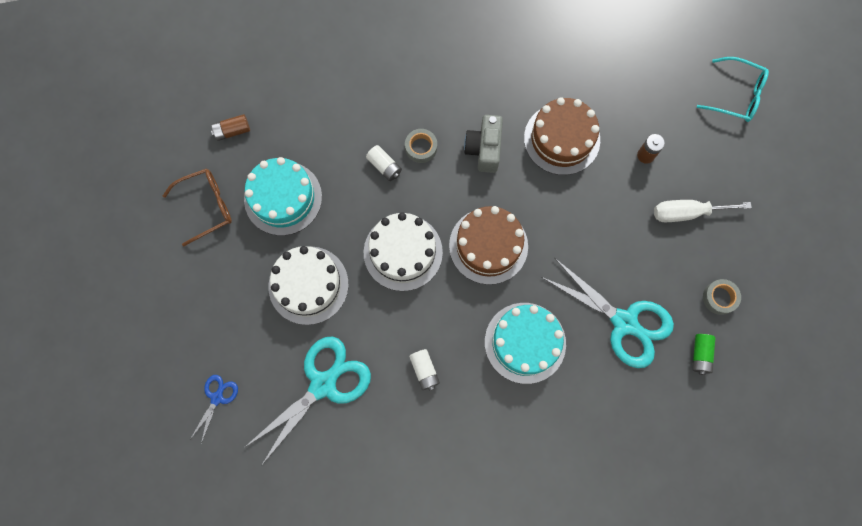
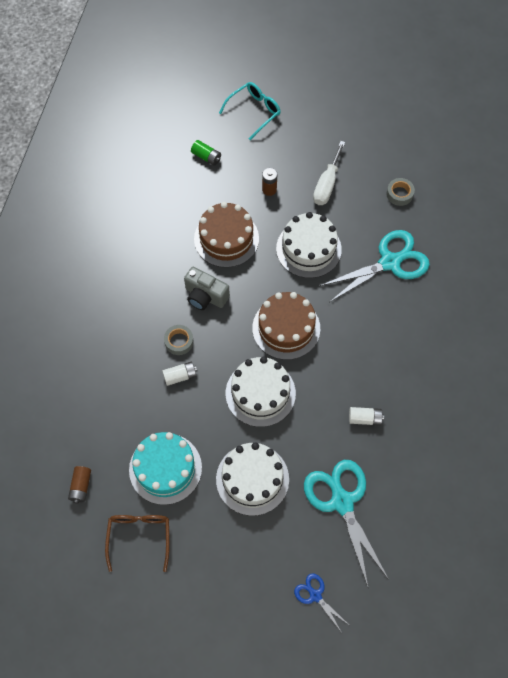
camera: 65 degrees left, 10 degrees down
(525, 342) = (375, 336): turquoise cake -> none
(594, 228) = (308, 249): none -> white cake
(700, 355) = (435, 225): green battery -> green battery (206, 157)

